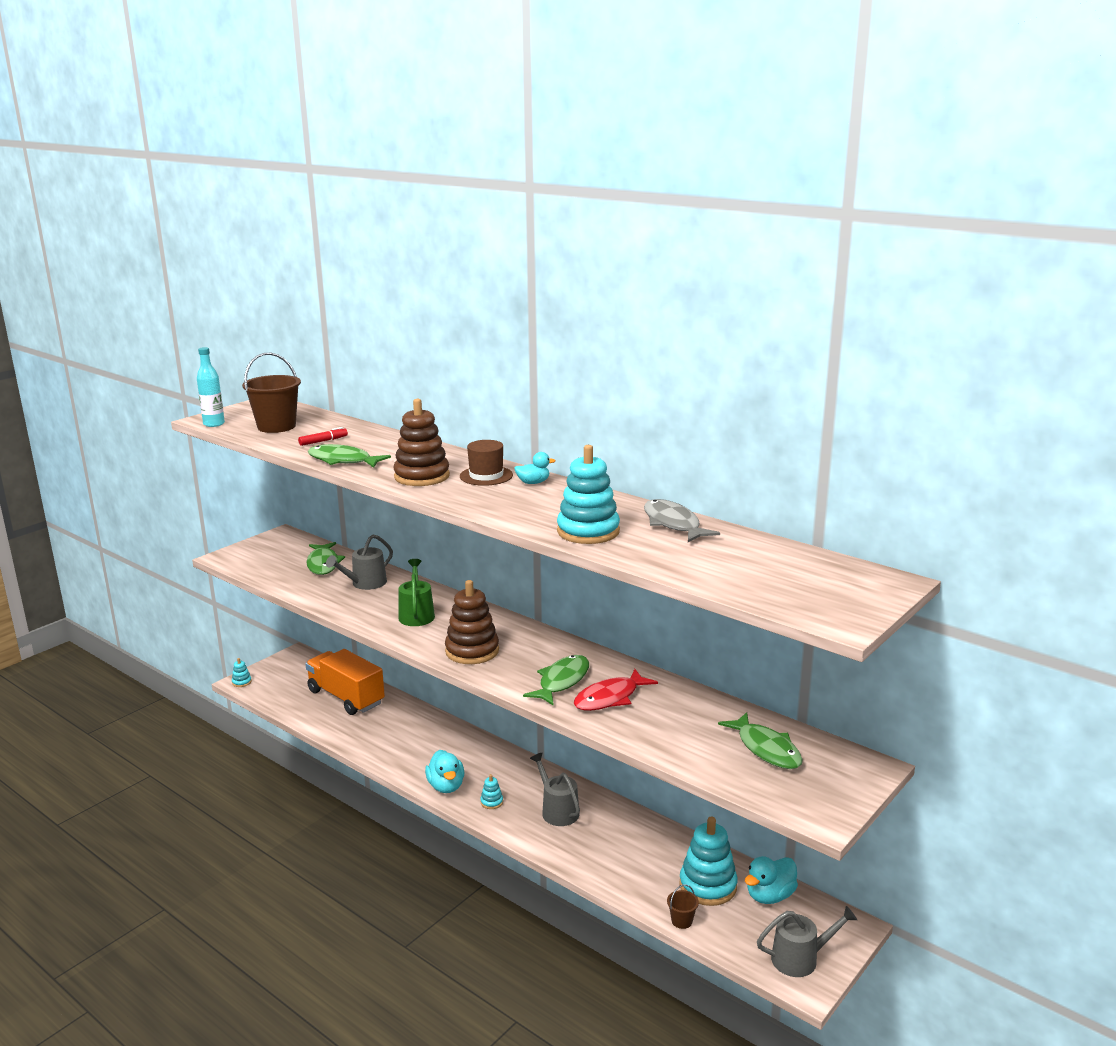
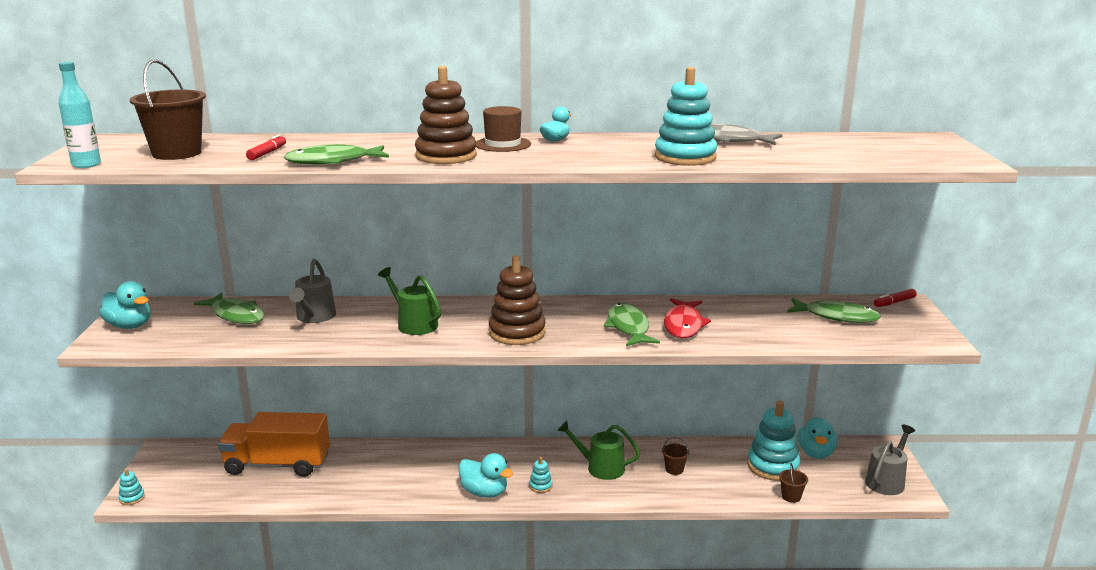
camera: 40 degrees left, 0 degrees up
(257, 549) = (129, 326): none -> turquoise duck
(557, 811) = (601, 468): grey watering can -> green watering can
(615, 843) = (674, 469): none -> brown bucket
(858, 760) = (894, 302): none -> red marker

